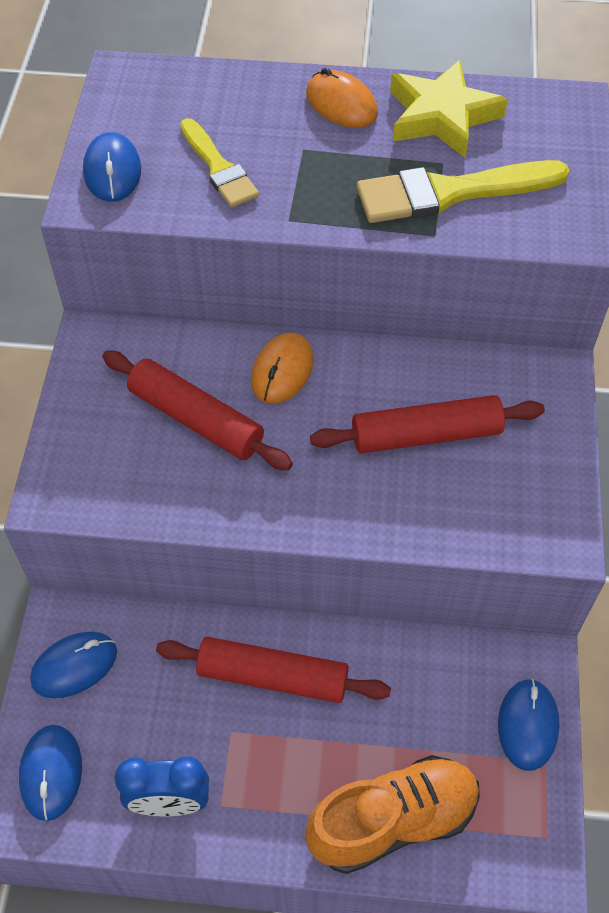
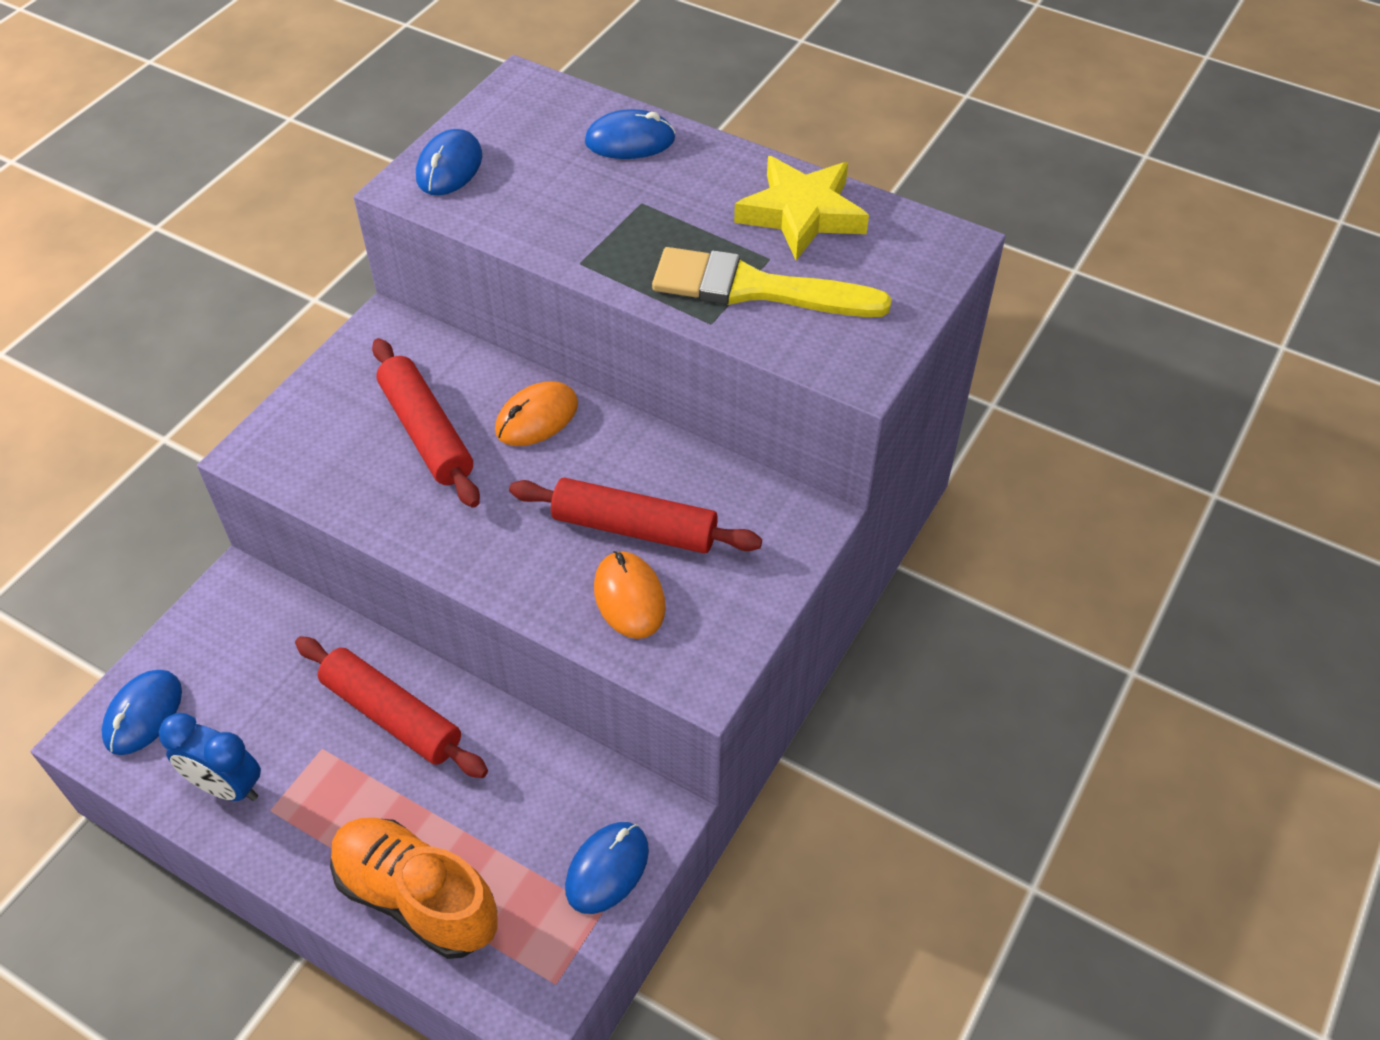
camera: 25 degrees right, 5 degrees down
(74, 666) = (223, 629): blue mouse -> blue mouse (630, 141)
(219, 168) = (548, 195): yellow brush -> none
(341, 104) = (709, 172): orange mouse -> orange mouse (629, 597)
(393, 820) = (417, 897): orange shoe -> orange shoe turned 150 degrees counterclockwise

